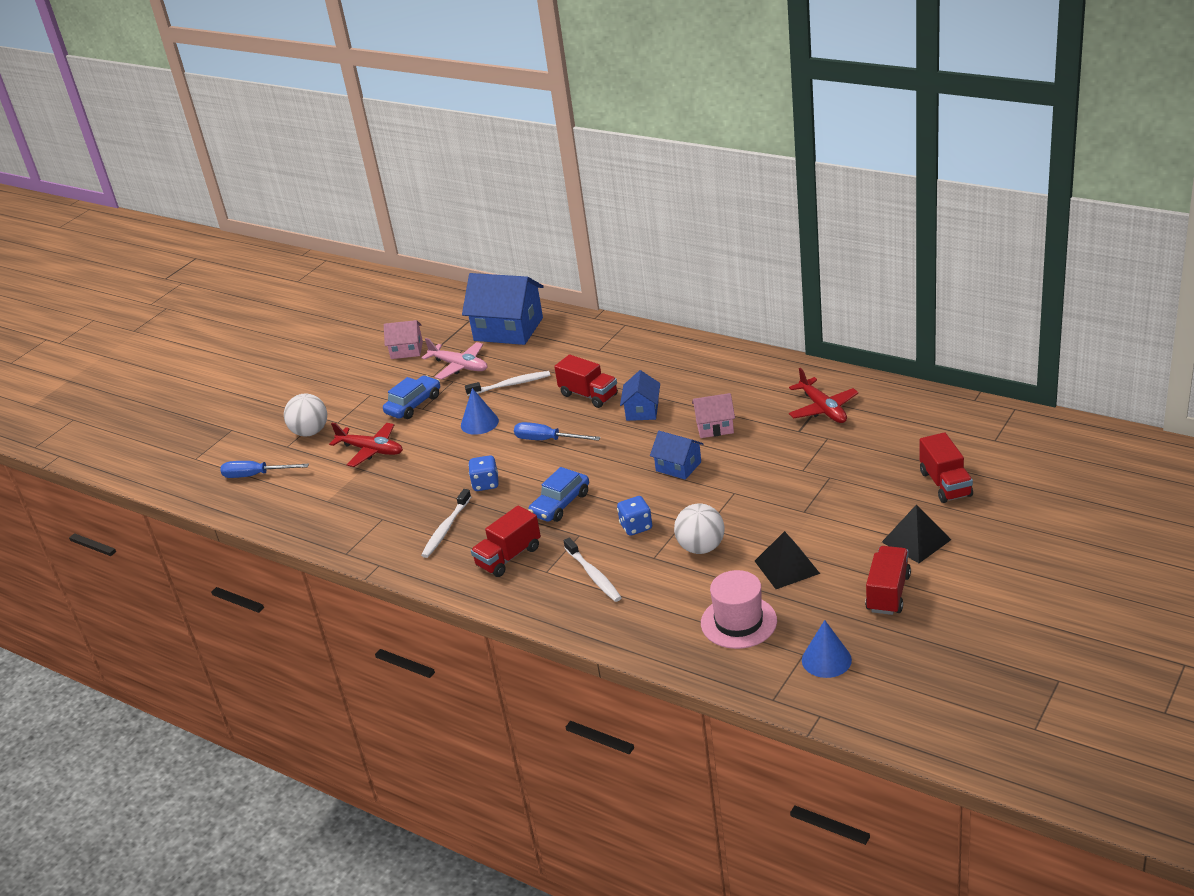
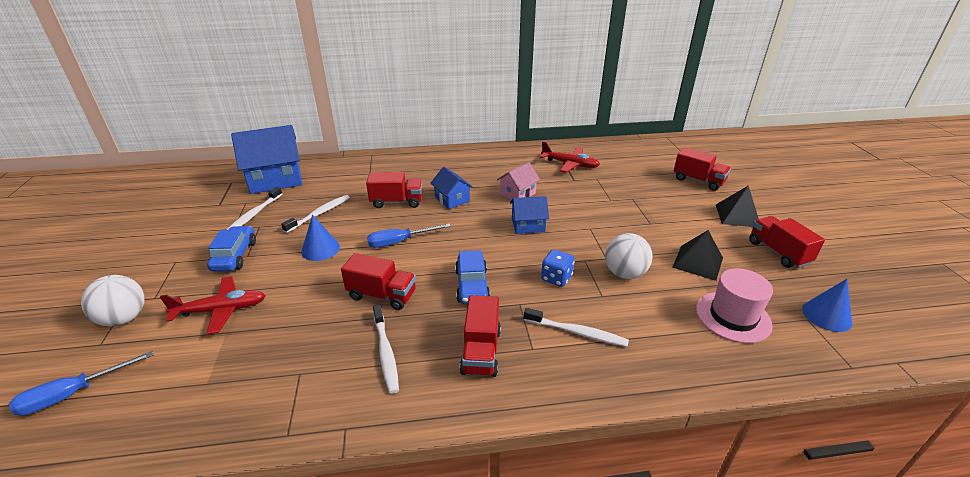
camera: 45 degrees left, 0 degrees up
(406, 350) = (186, 217): pink house -> none
(459, 366) = (254, 214): pink plane -> white toothbrush
(485, 484) = (382, 295): blue dice -> red truck

